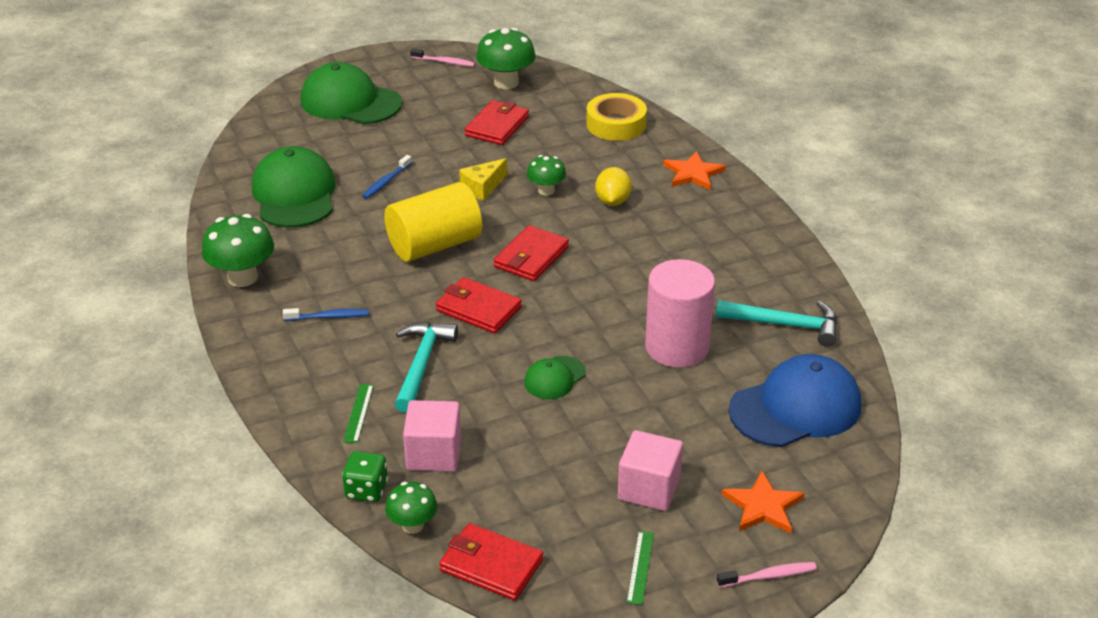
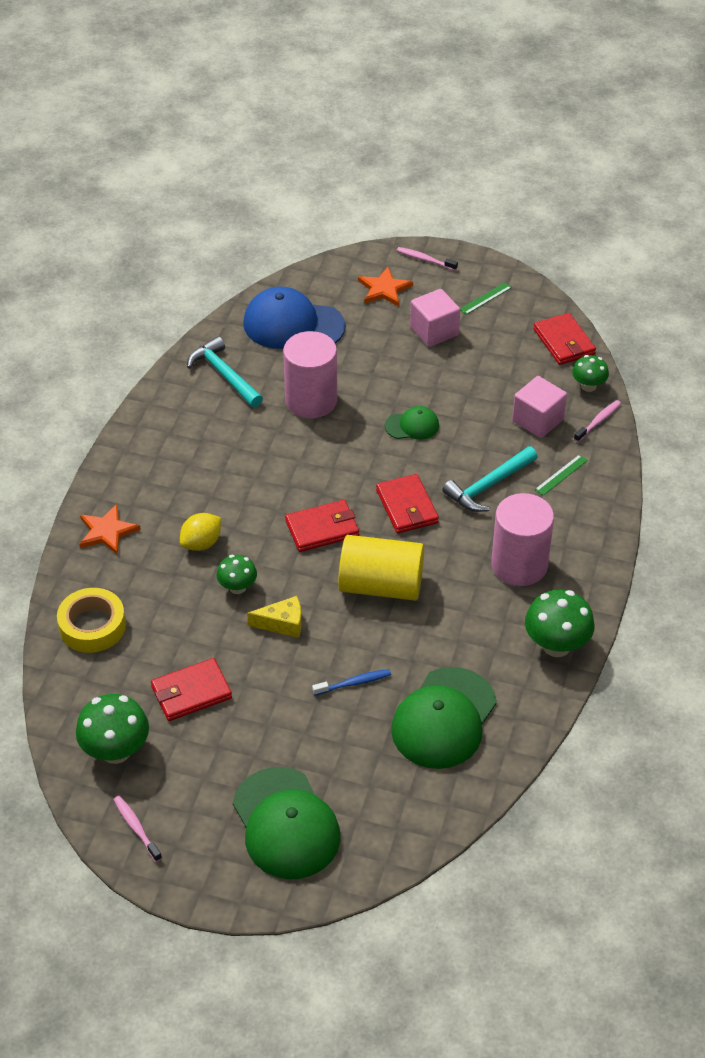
camera: 140 degrees left, 10 degrees up
(329, 317) = (519, 565): blue toothbrush -> pink cylinder
(366, 490) = (598, 421): green dice -> pink toothbrush

